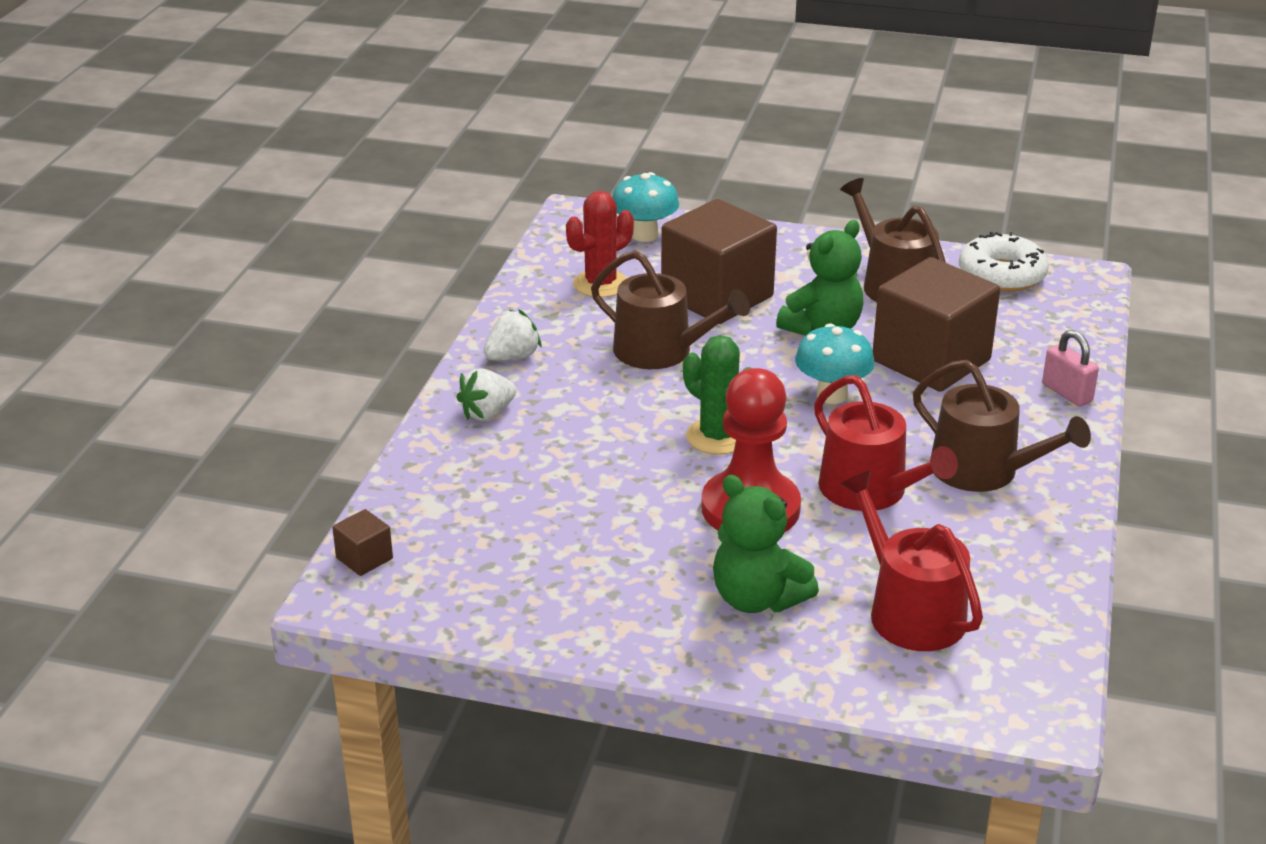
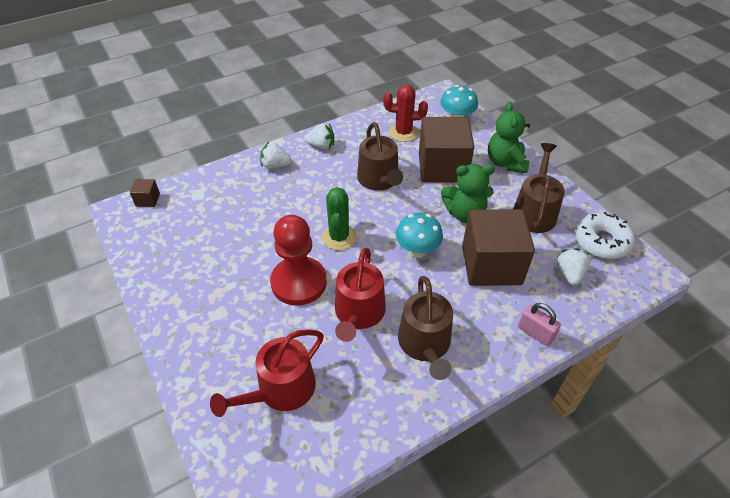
camera: 45 degrees right, 15 degrees up
(757, 599) = (235, 329): green teddy bear -> green teddy bear (506, 163)
(909, 610) = (280, 390): red watering can -> red watering can turned 150 degrees counterclockwise
(1017, 322) = (569, 274): none -> white strawberry
(1067, 393) = (535, 333): pink padlock -> pink padlock turned 60 degrees counterclockwise

